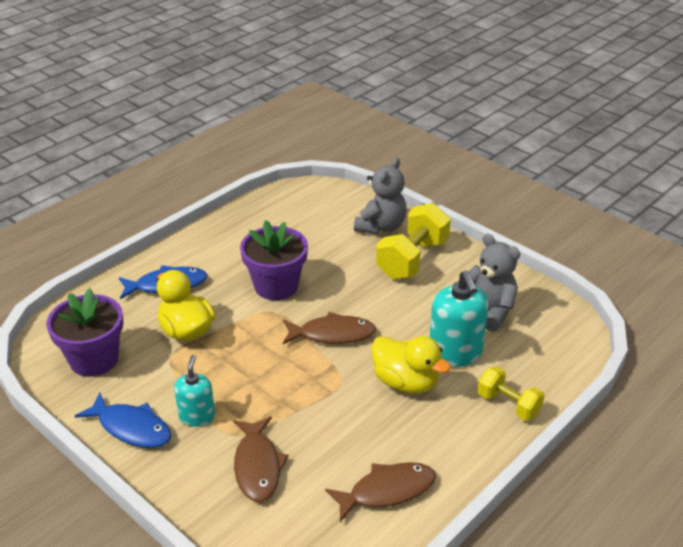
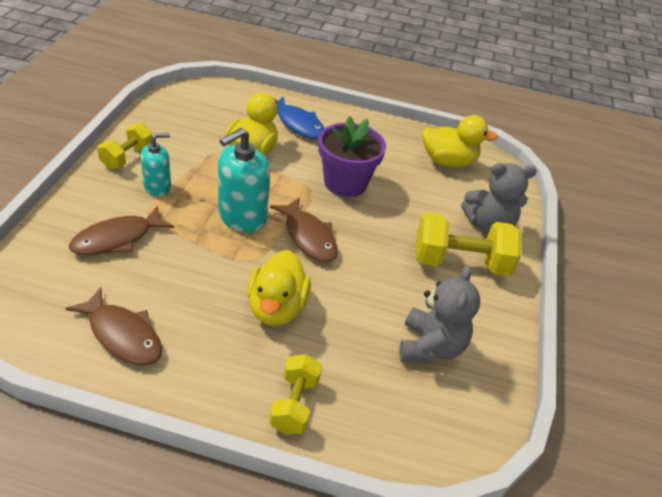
camera: 55 degrees right, 5 degrees up
(94, 359) = (190, 117): purple flower pot -> none
(131, 428) = (127, 158): blue fish -> yellow dumbbell
(288, 214) = (448, 161): none -> yellow duck
(455, 353) = (344, 336): turquoise soap dispenser -> turquoise soap dispenser (242, 217)

